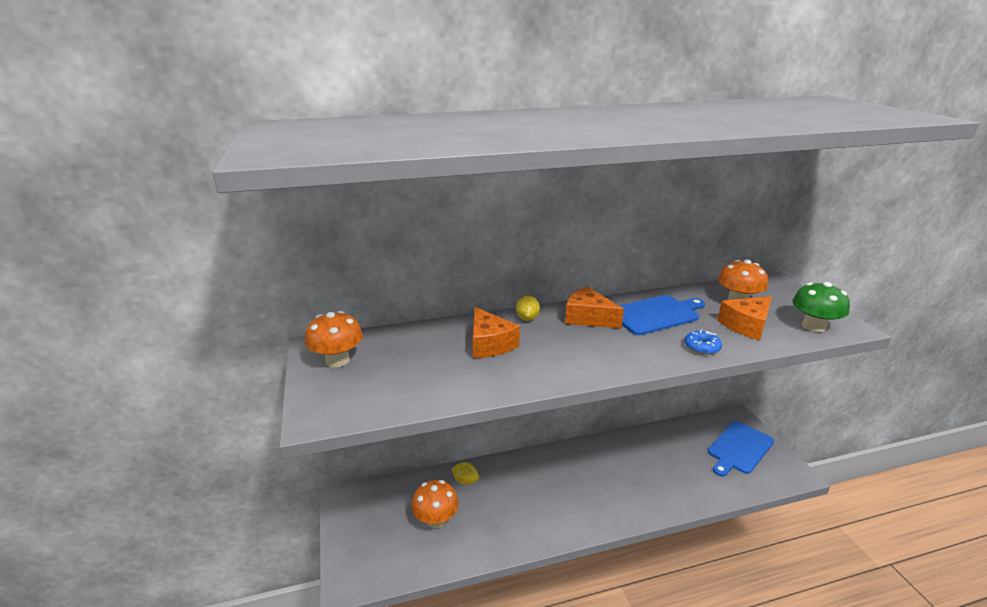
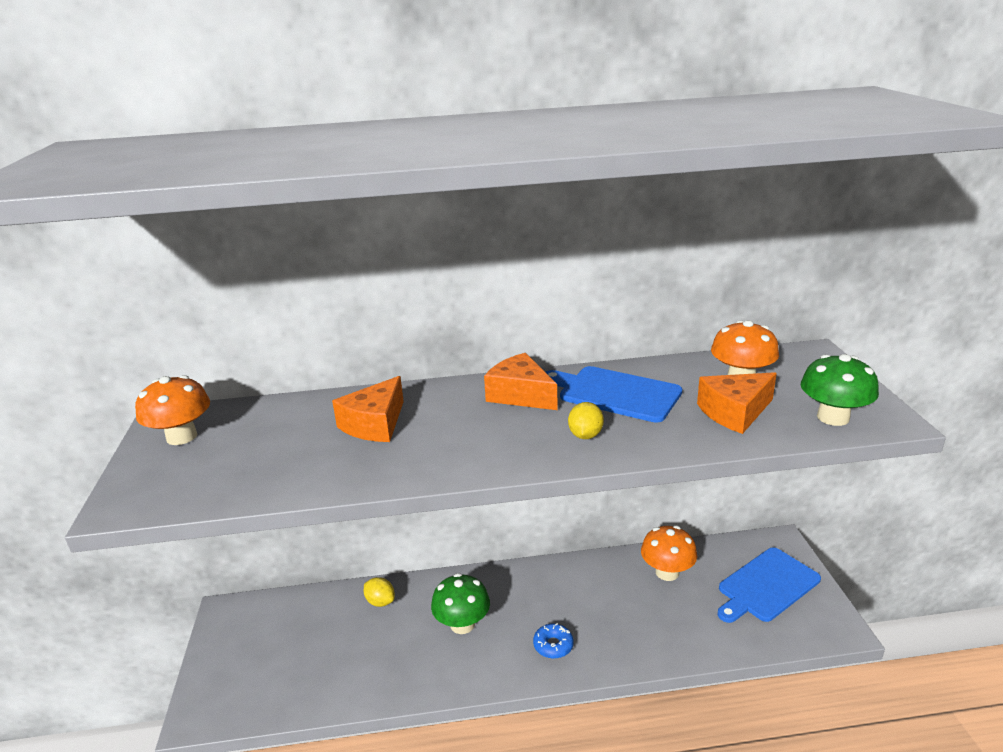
camera: 10 degrees right, 0 degrees up
(436, 519) = (328, 647): orange mushroom -> orange mushroom (667, 572)
(490, 344) = (375, 424): orange cheese -> orange cheese turned 45 degrees clockwise
(527, 318) = (440, 393): yellow lemon -> yellow lemon (585, 435)
(534, 493) = (462, 624): none -> green mushroom
(656, 314) = (615, 393): blue cutting board -> blue cutting board turned 135 degrees counterclockwise
(702, 347) = (654, 440): blue donut -> blue donut (553, 645)

